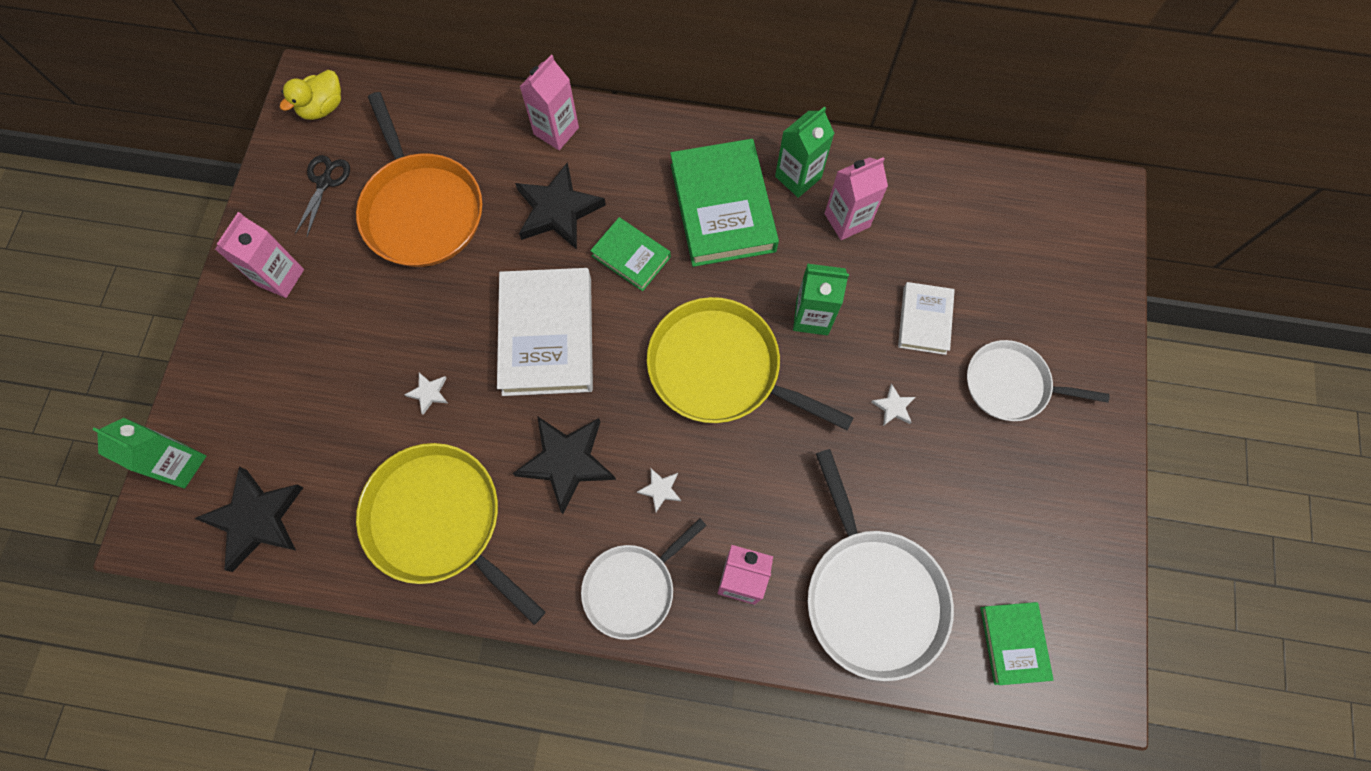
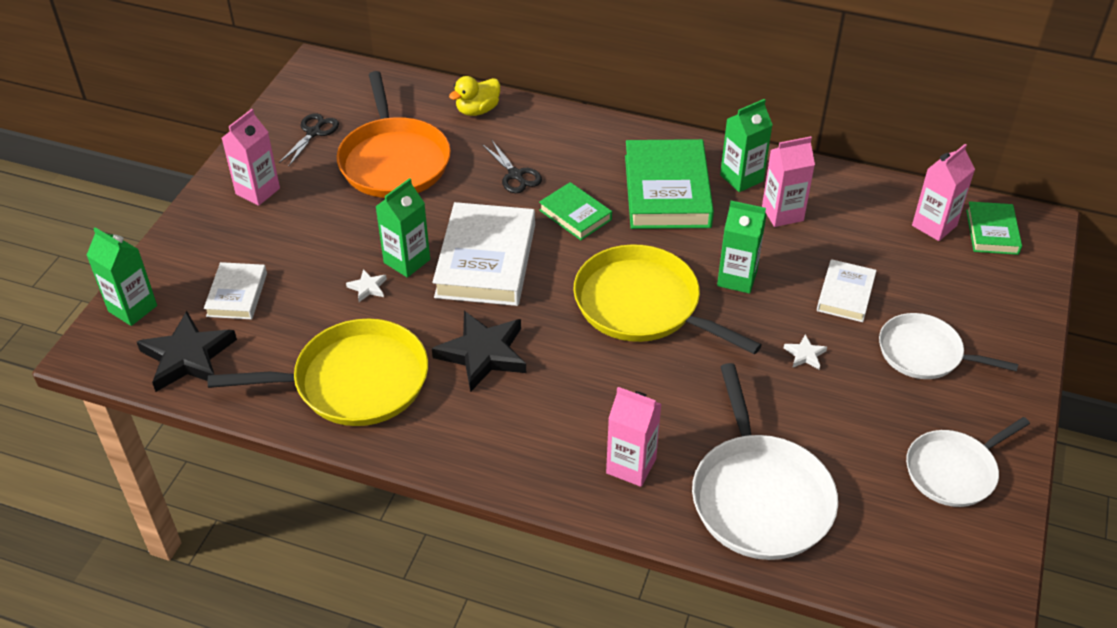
camera: 10 degrees right, 25 degrees down
(290, 426) = (237, 294): none -> white book
(323, 107) = (325, 84): yellow duck -> yellow duck (477, 110)
(439, 521) = (354, 381): yellow pan -> yellow pan turned 120 degrees clockwise
(463, 350) = (407, 261): none -> green carton
(556, 131) = (526, 122): pink carton -> pink carton (934, 225)
(558, 210) = (515, 175): black star -> black scissors
(632, 588) = (524, 457): white pan -> white pan (954, 471)
(660, 490) = (567, 386): white star -> none
(1013, 643) = (899, 556): green book -> green book (992, 232)

